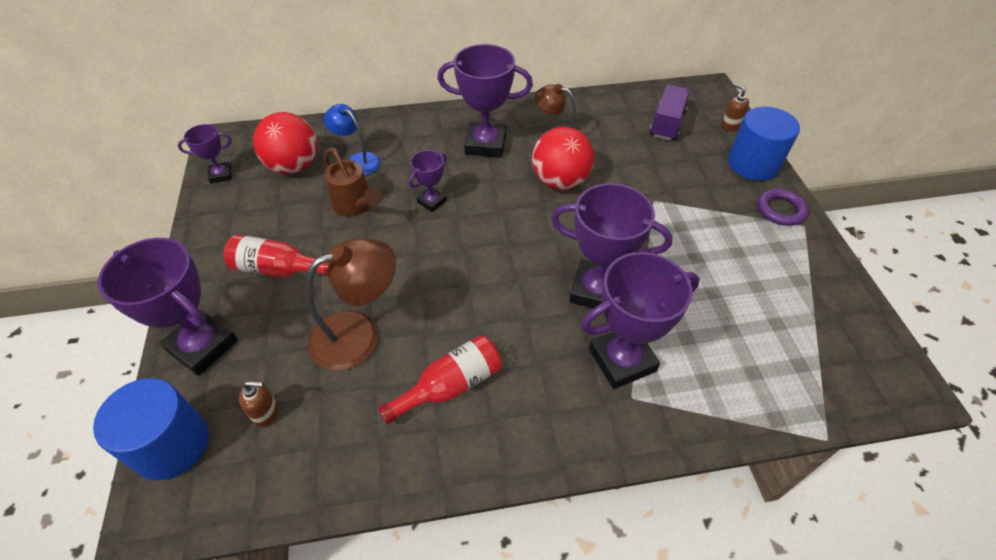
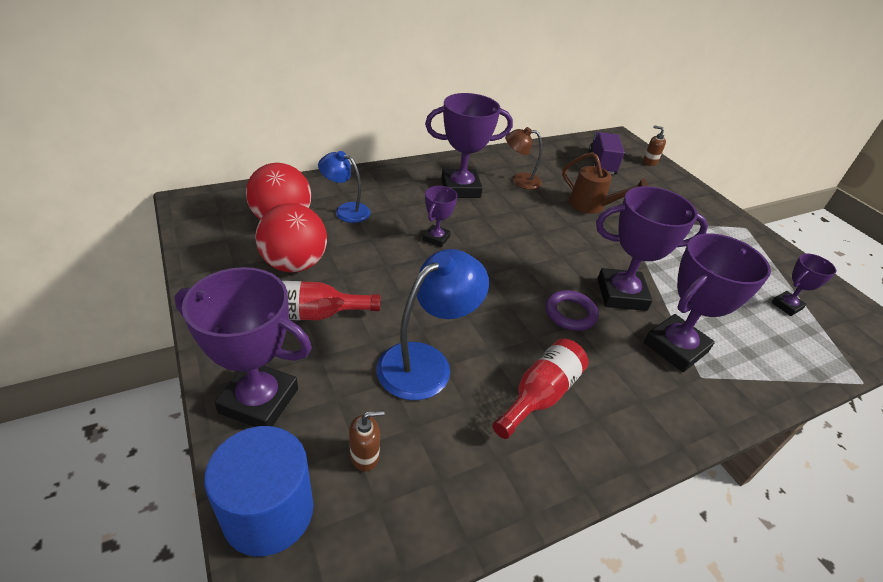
camera: 20 degrees left, 10 degrees down
(221, 175) = (204, 234): purple trophy -> purple trophy (786, 306)
(355, 206) = (363, 249): brown watering can -> brown watering can (592, 206)
(359, 334) = (426, 362): brown lamp -> blue lamp
(560, 181) = (541, 212): red ball -> red ball (295, 264)
(753, 164) = (683, 188): blue cylinder -> none
(780, 210) = (723, 218): purple ring -> purple ring (570, 313)

